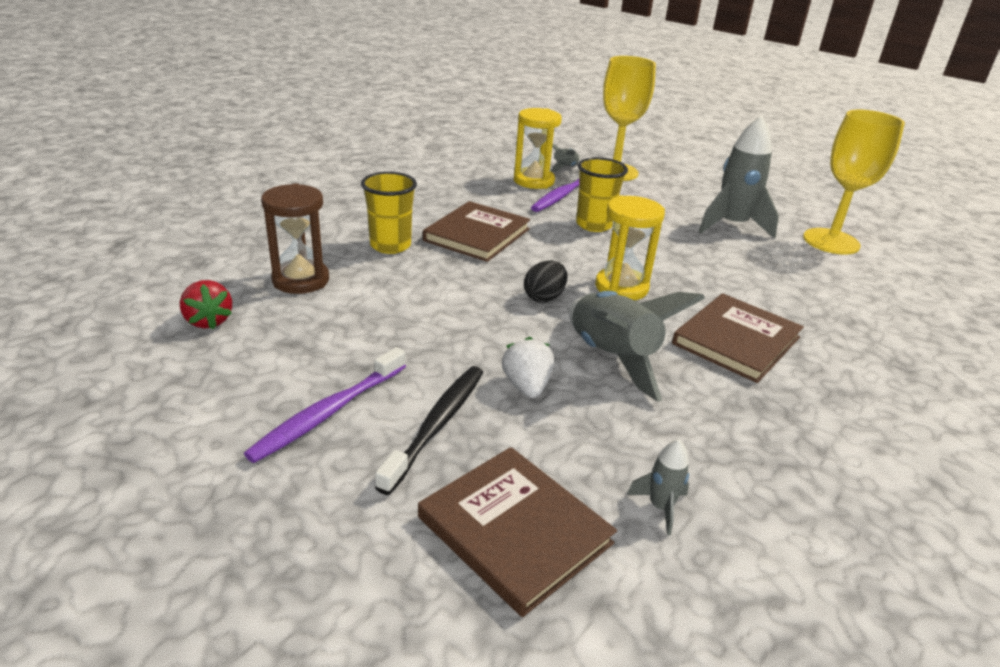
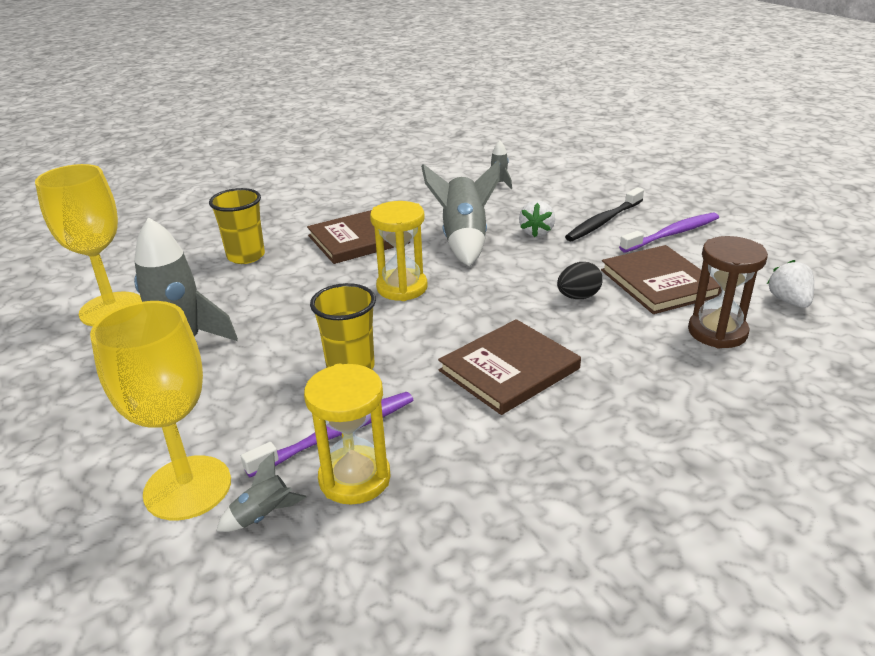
camera: 155 degrees left, 0 degrees up
(208, 321) = (789, 301): red strawberry -> white strawberry
(390, 245) = (620, 366): yellow cup -> yellow cup (246, 256)
(514, 530) = (575, 185): brown book -> brown book (659, 283)
(544, 298) = (482, 287): black egg -> black egg (578, 297)

